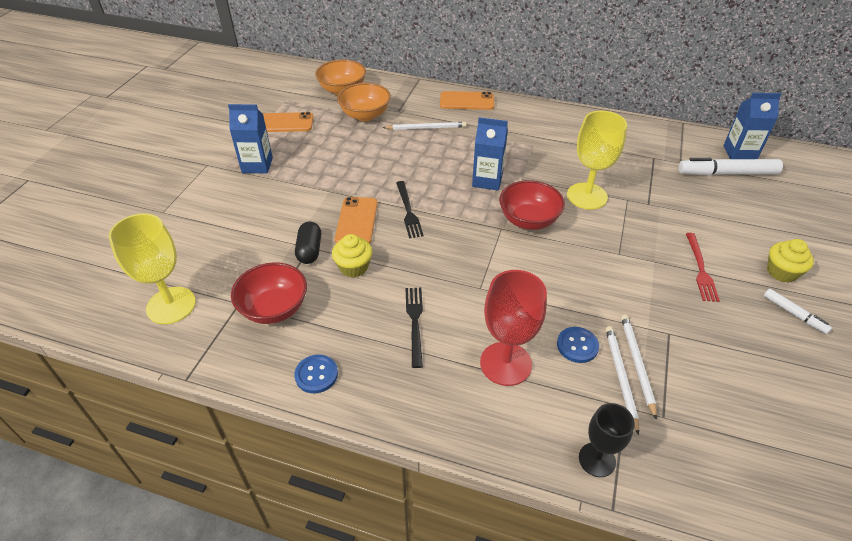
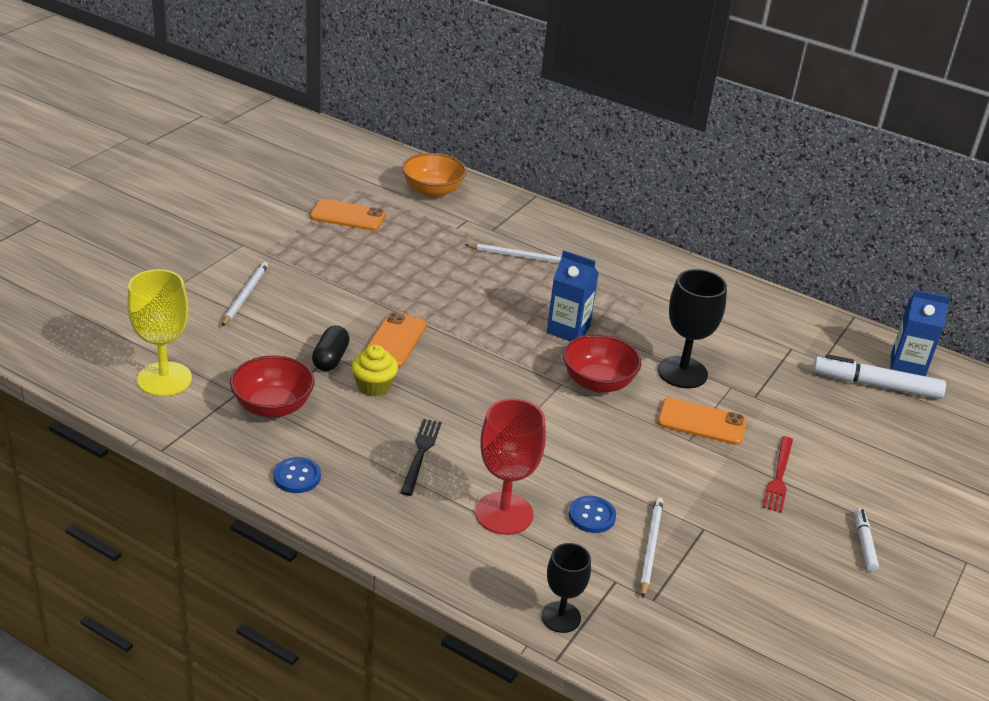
camera: 10 degrees right, 10 degrees down
(257, 165) = (300, 257): blue carton -> none
(365, 115) = (449, 226): orange bowl -> none
(408, 211) = (459, 343): black fork -> none
(467, 101) = (584, 235): orange phone -> orange phone (701, 422)
(587, 196) = (682, 372): yellow goblet -> black goblet
(620, 377) = (625, 554): white pencil -> white pencil (245, 295)
(781, 272) = (877, 501): yellow cupcake -> none
(794, 314) = (864, 544): white marker -> white marker turned 150 degrees counterclockwise

